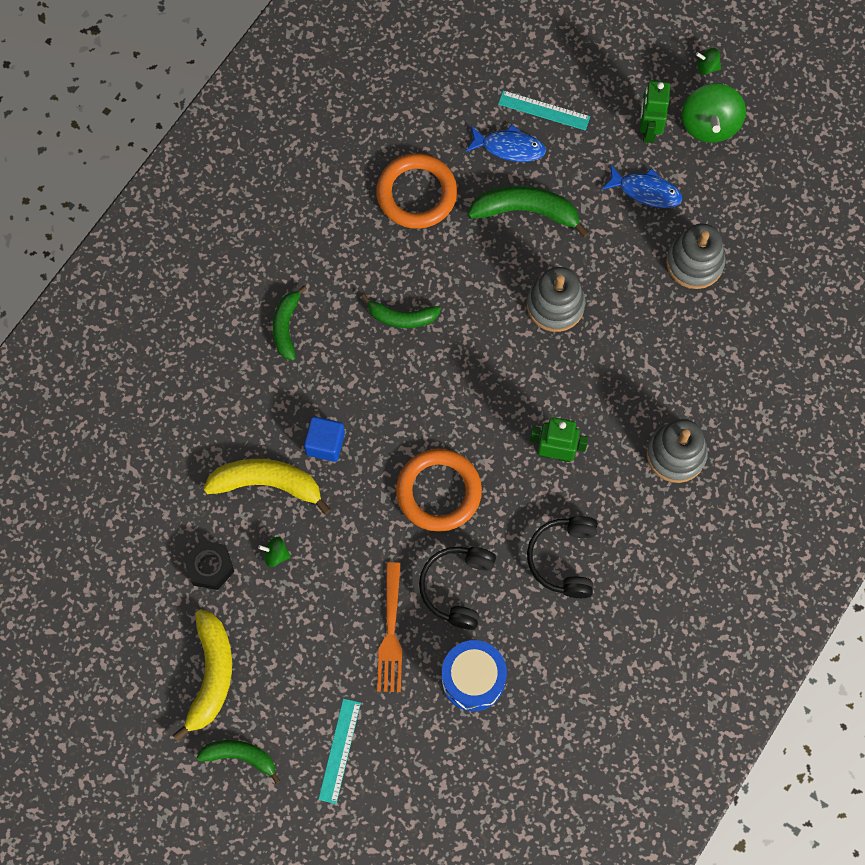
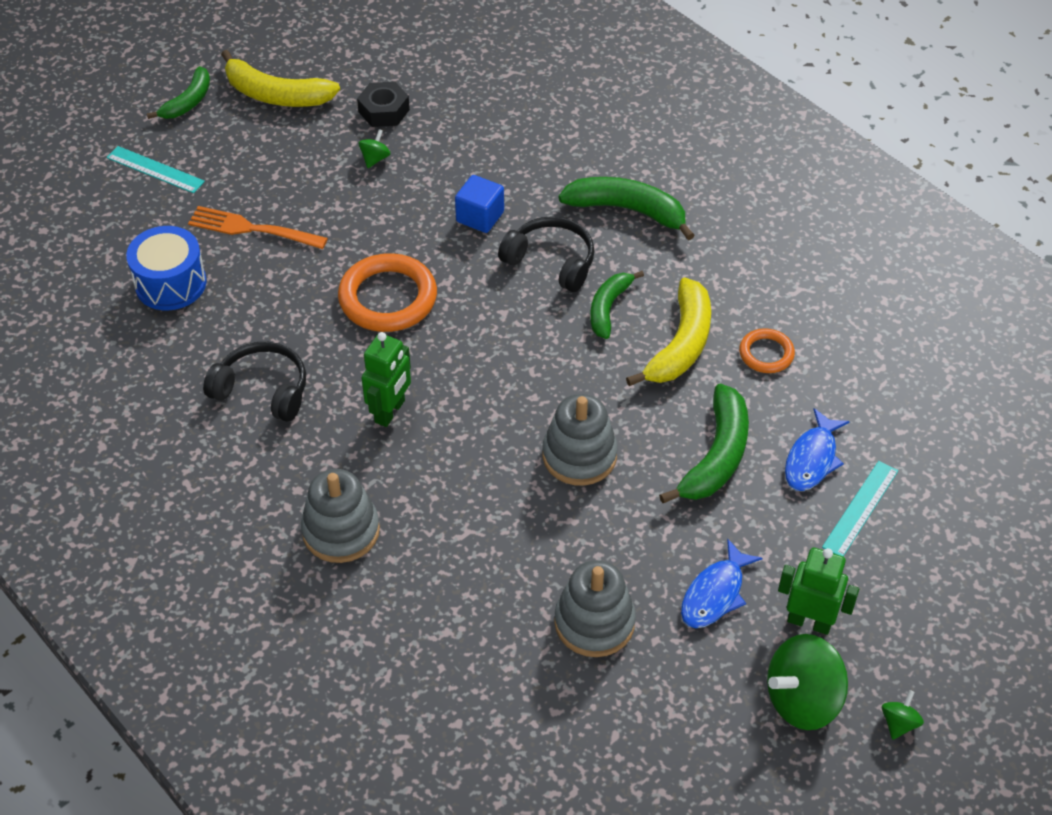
camera: 105 degrees right, 20 degrees down
(267, 483) = (454, 165): yellow banana -> yellow banana (681, 344)
(286, 327) = (627, 210): green banana -> green banana, size x1.55
(416, 194) = (766, 354): orange ring -> orange ring, size x0.54
(457, 587) = (274, 291): black headphones -> black headphones (551, 262)
(709, 125) = (802, 699): green spinning top -> green spinning top turned 45 degrees counterclockwise

